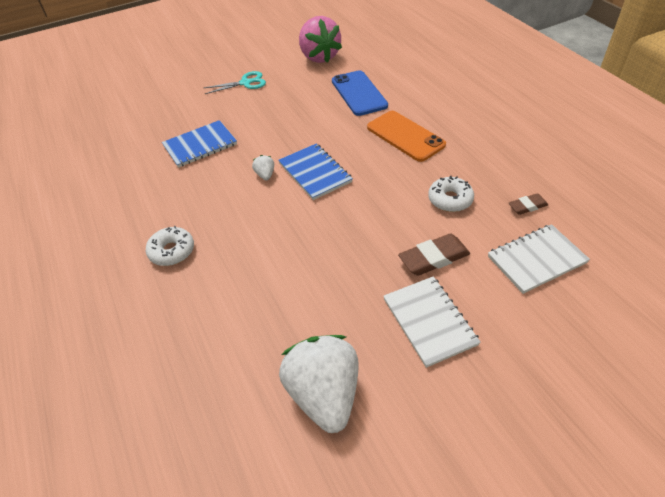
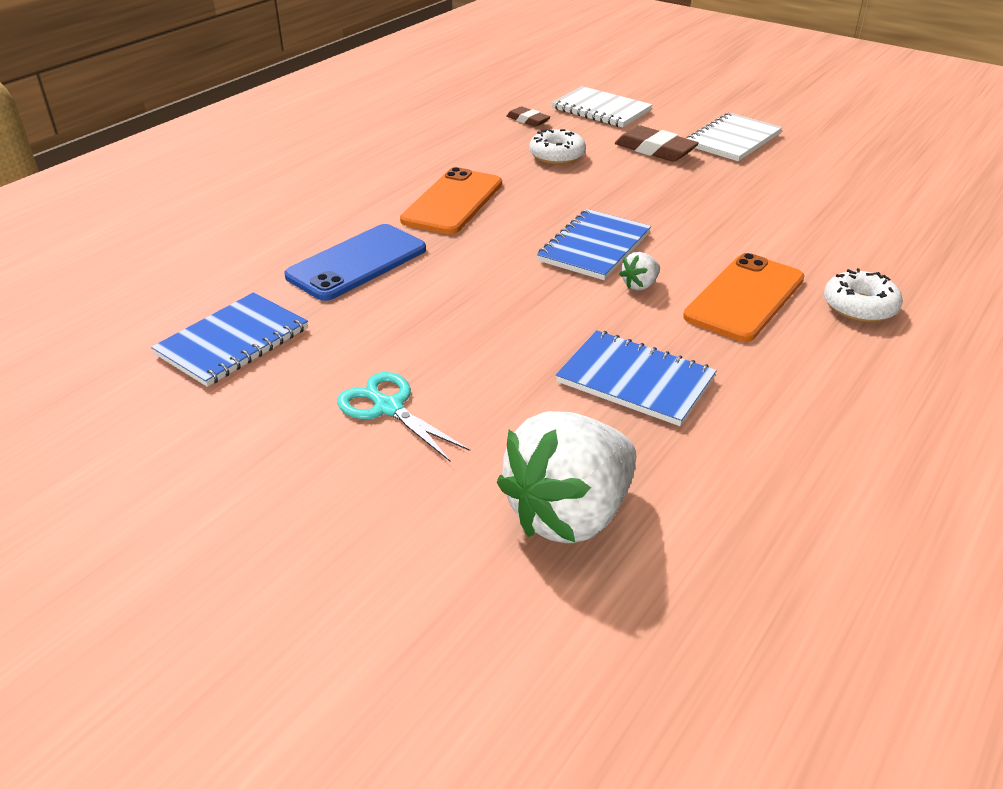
camera: 120 degrees left, 10 degrees down
(221, 208) = (745, 298): none -> orange phone
(319, 57) = (233, 342): pink strawberry -> blue notebook
(324, 394) = (867, 166): white strawberry -> white strawberry (569, 514)

